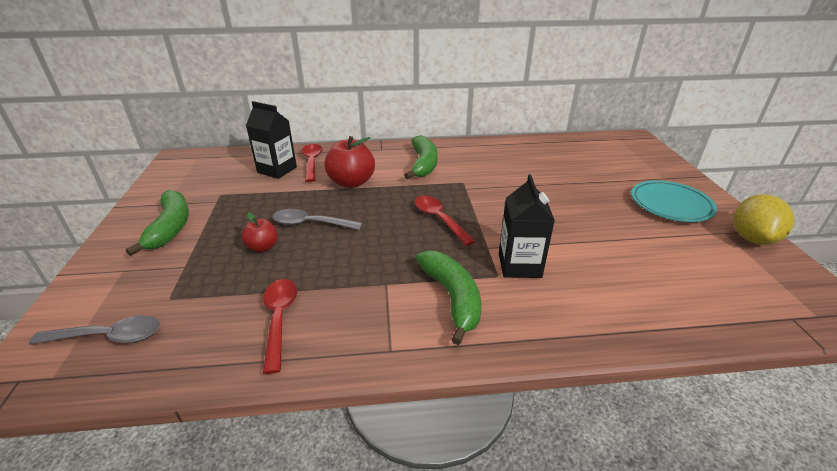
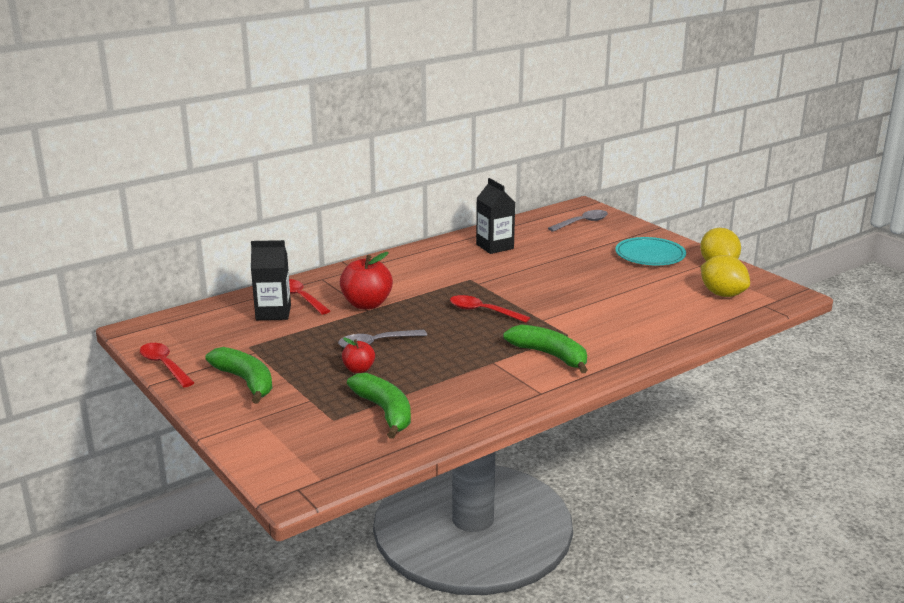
camera: 30 degrees left, 10 degrees down
(108, 336) = (324, 450): grey spoon -> grey spoon (582, 223)
(279, 319) = (441, 402): red spoon -> red spoon (164, 365)
(423, 164) = (415, 273): green banana -> green banana (385, 412)
(519, 265) = (577, 324): black carton -> black carton (494, 246)
(735, 281) = (722, 294): none -> yellow lemon

